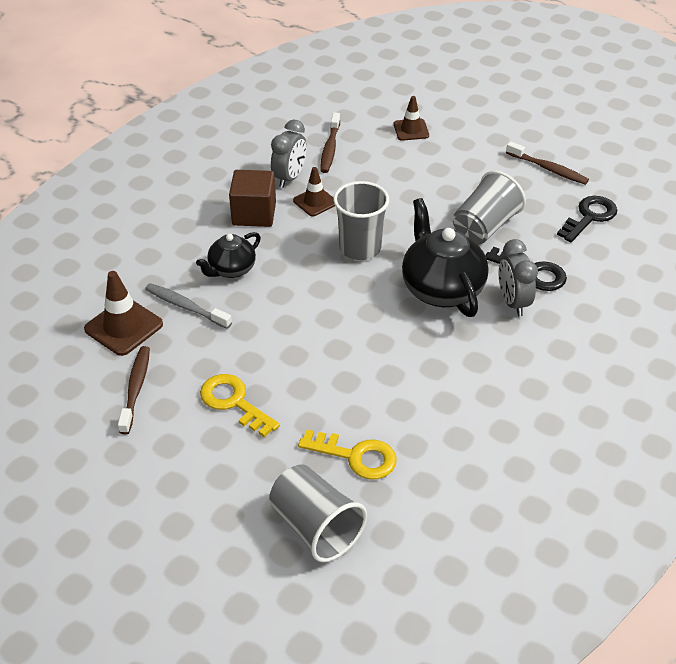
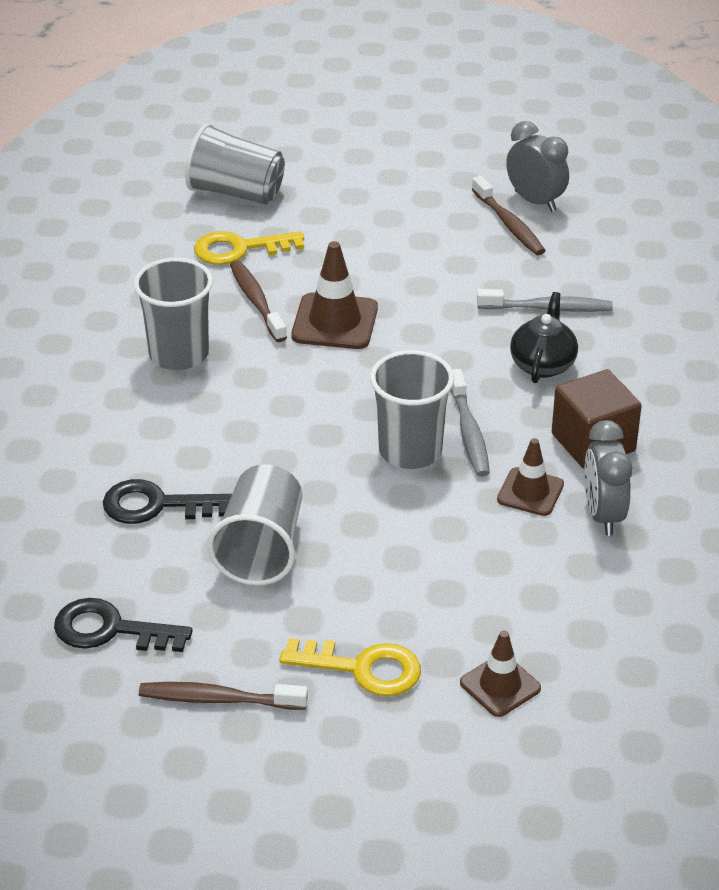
camera: 150 degrees right, 5 degrees down
(124, 327) = (589, 267): brown traffic cone -> brown traffic cone (335, 322)
(233, 402) = (400, 247): yellow key -> yellow key (363, 668)
(316, 246) = (469, 432): none -> grey toothbrush
(330, 148) = (595, 591): brown toothbrush -> brown toothbrush (256, 301)
(441, 288) = (265, 439): black teapot -> none
(461, 374) = (179, 354): none -> grey cup
(512, 302) = (162, 456): grey clock -> grey clock (535, 201)
(589, 217) = (110, 630): black key -> black key turned 90 degrees clockwise

